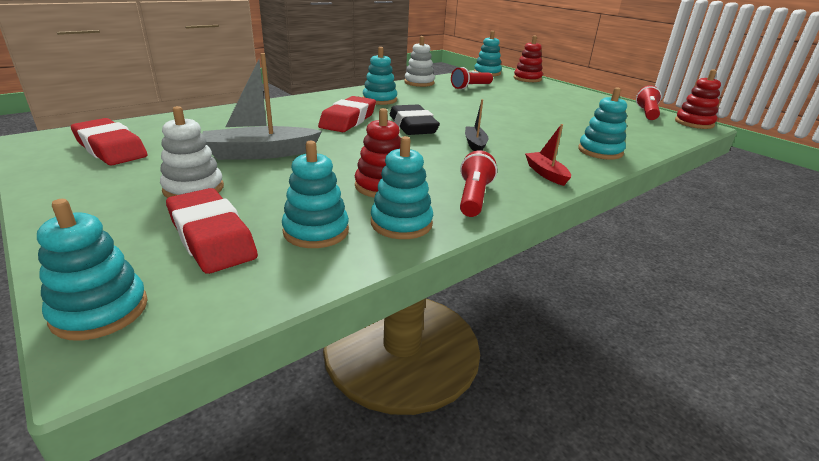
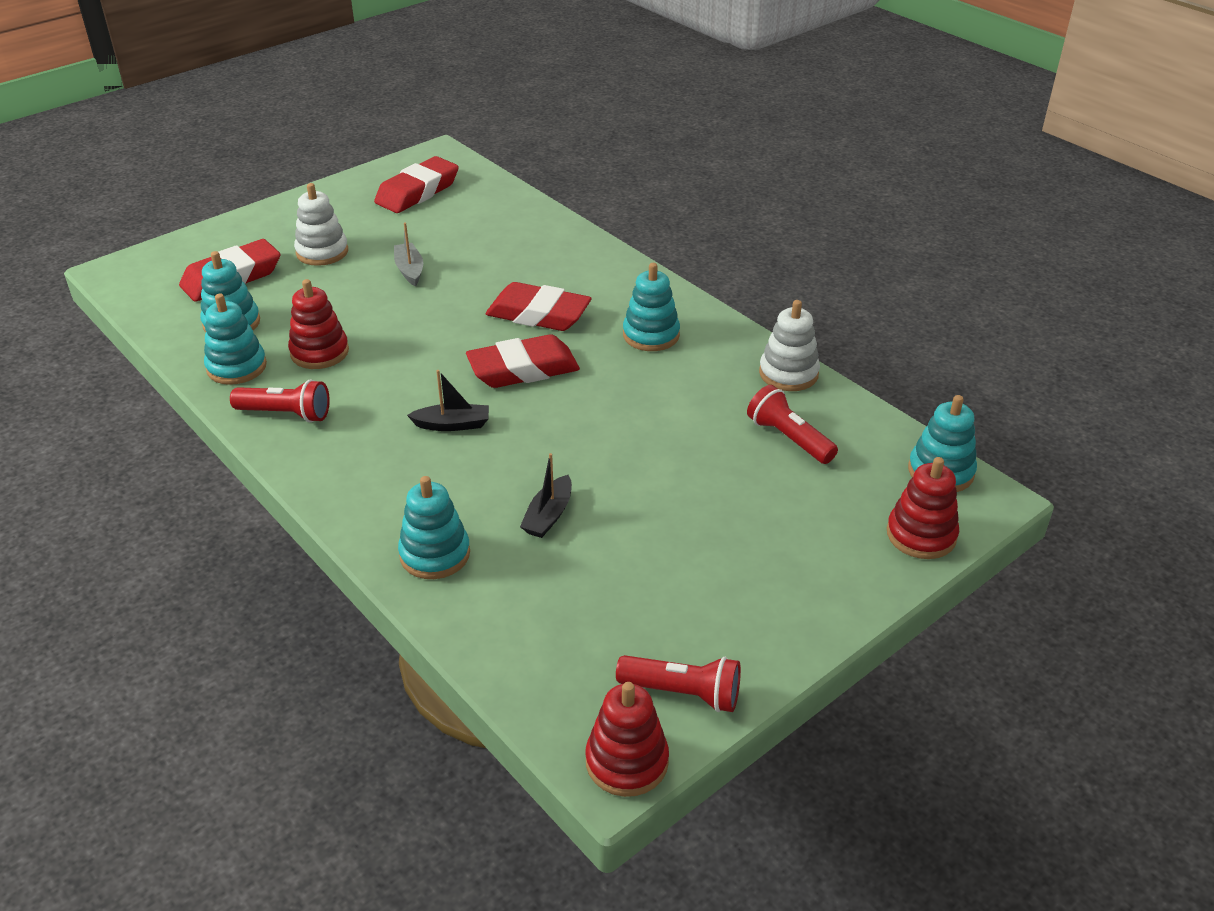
camera: 90 degrees right, 10 degrees up
(100, 311) = (150, 259): turquoise stacking toy -> none
(260, 153) = (409, 270): grey boat -> grey boat, size x0.55
(412, 126) = (523, 369): black eraser -> red eraser
(546, 174) = (348, 480): red boat -> none
(550, 127) = (548, 516): none -> black boat

